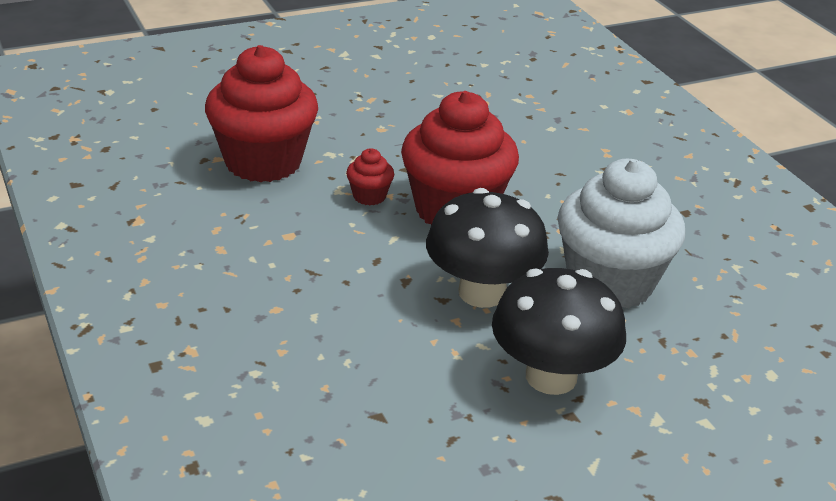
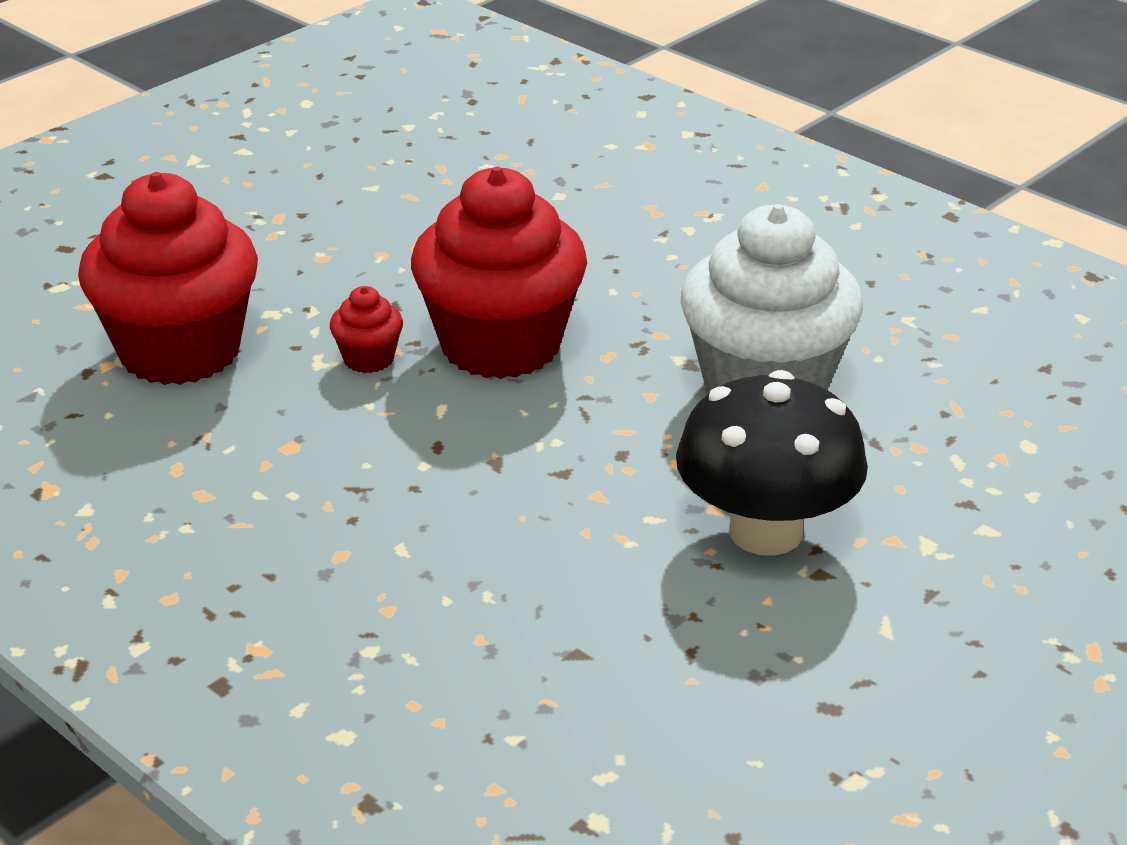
camera: 20 degrees left, 0 degrees up
(482, 292) = (608, 448): black mushroom -> none

